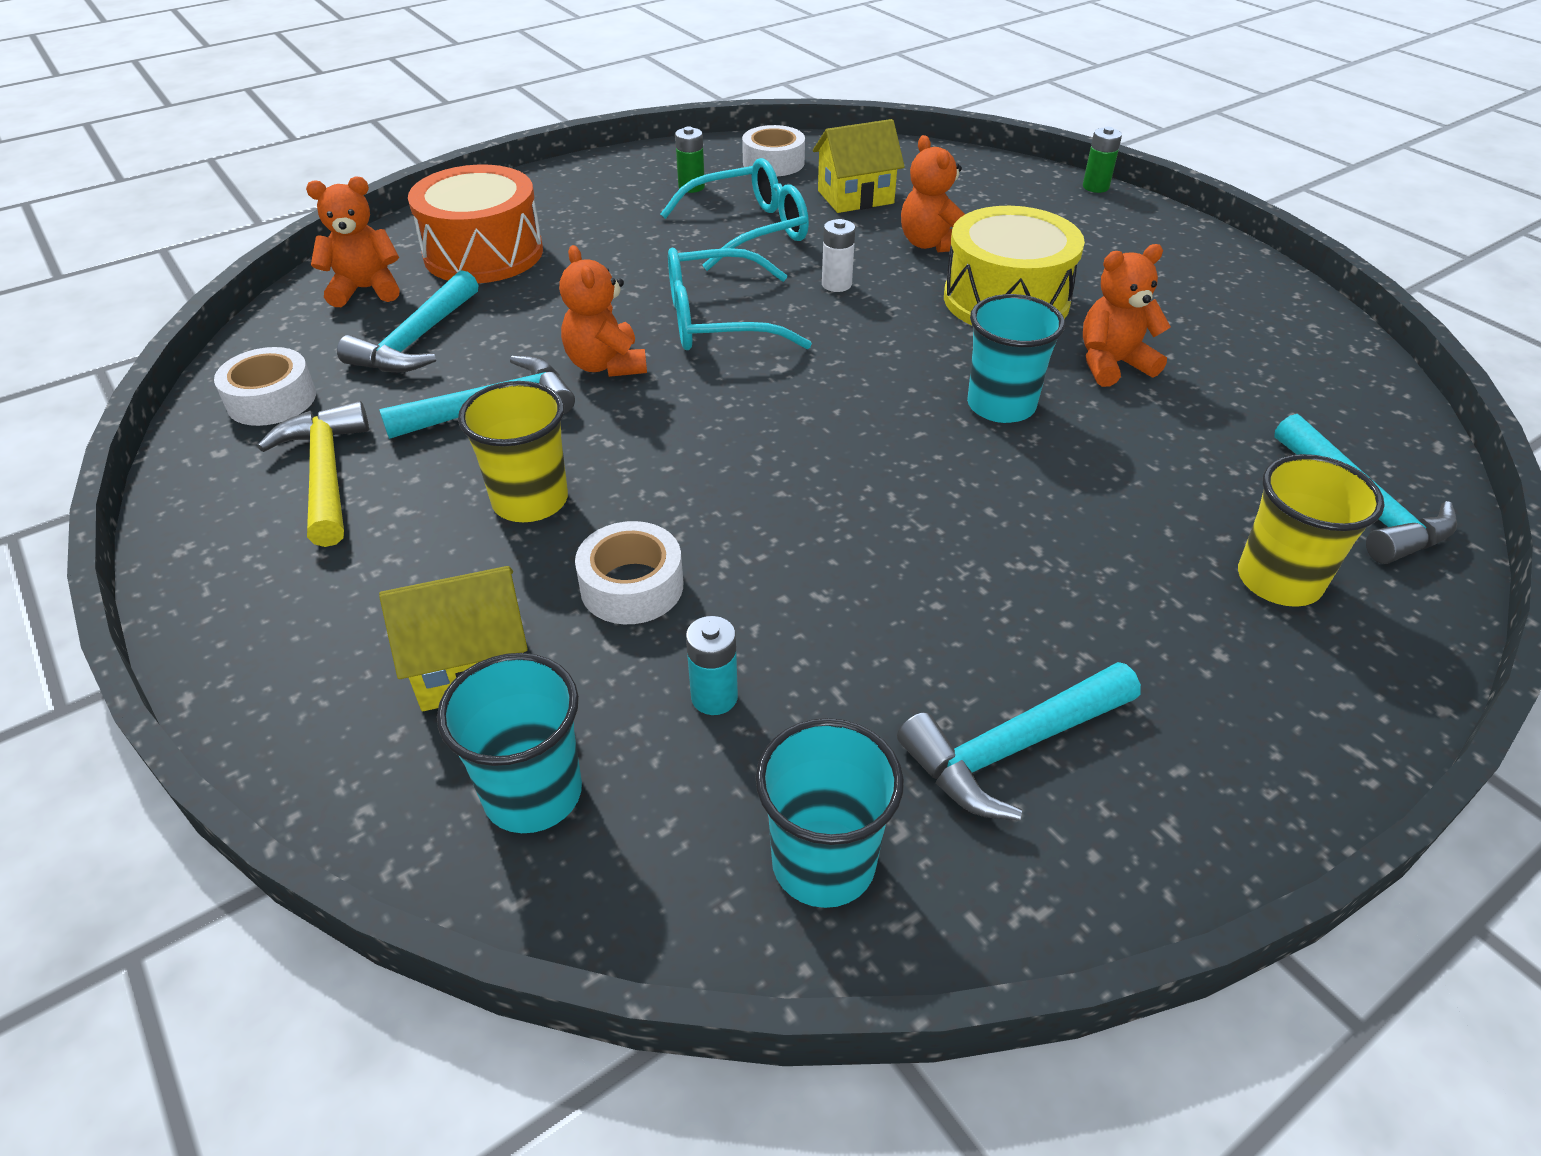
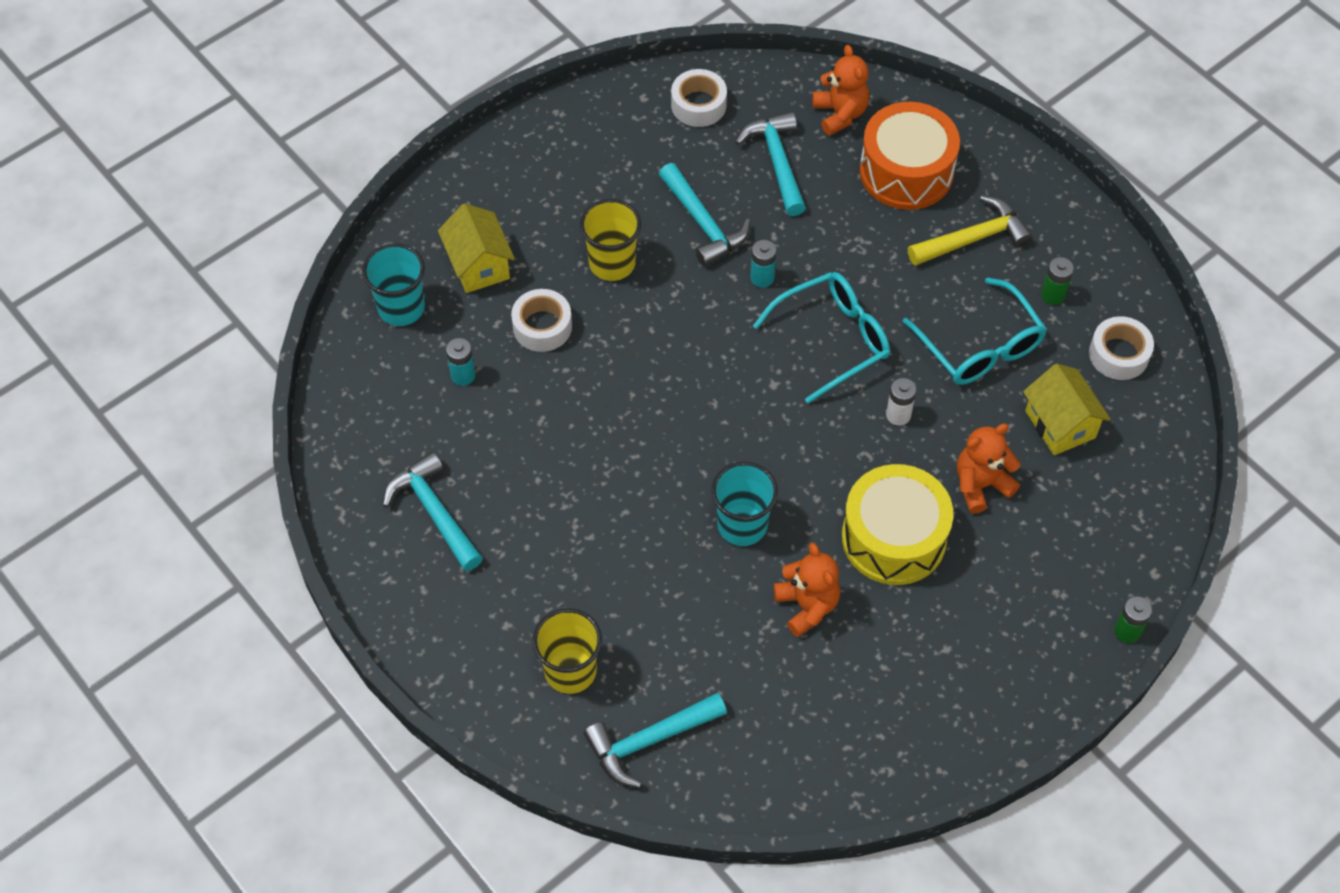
camera: 85 degrees right, 15 degrees up
(326, 473) = (628, 156): yellow hammer -> yellow hammer (973, 238)
(416, 341) = (777, 161): turquoise hammer -> turquoise hammer turned 60 degrees clockwise
(606, 365) = (762, 278): orange teddy bear -> turquoise battery
(720, 320) = (831, 340): turquoise glasses -> turquoise glasses turned 75 degrees clockwise
(823, 863) = (366, 429): turquoise cup -> none

